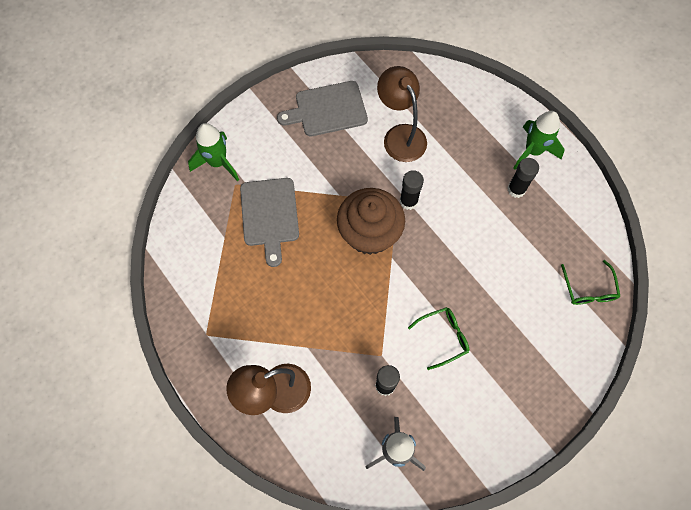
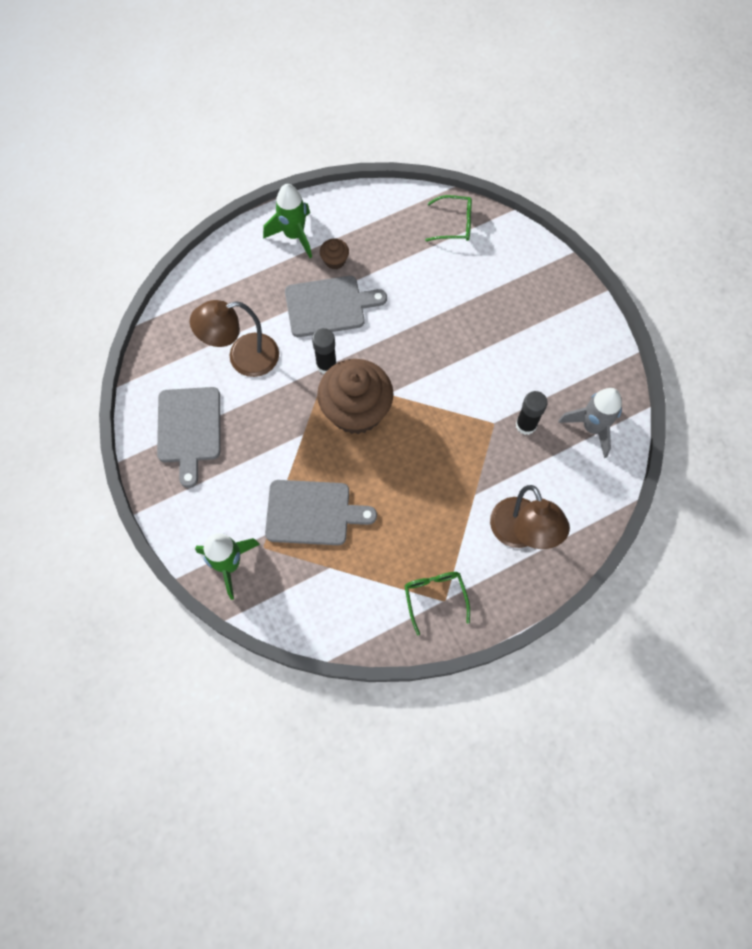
camera: 80 degrees left, 0 degrees up
(444, 337) = (483, 361): green glasses -> green glasses (435, 596)
(468, 193) = (329, 306): none -> grey cutting board
(516, 189) = (335, 260): black glue stick -> brown cupcake

